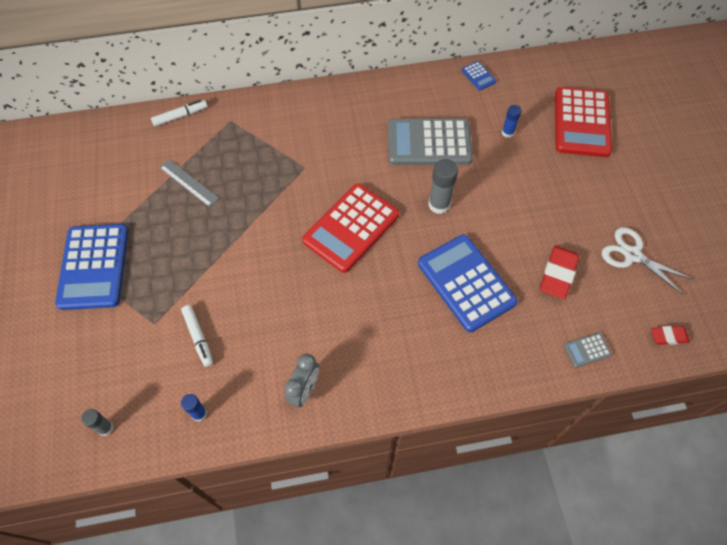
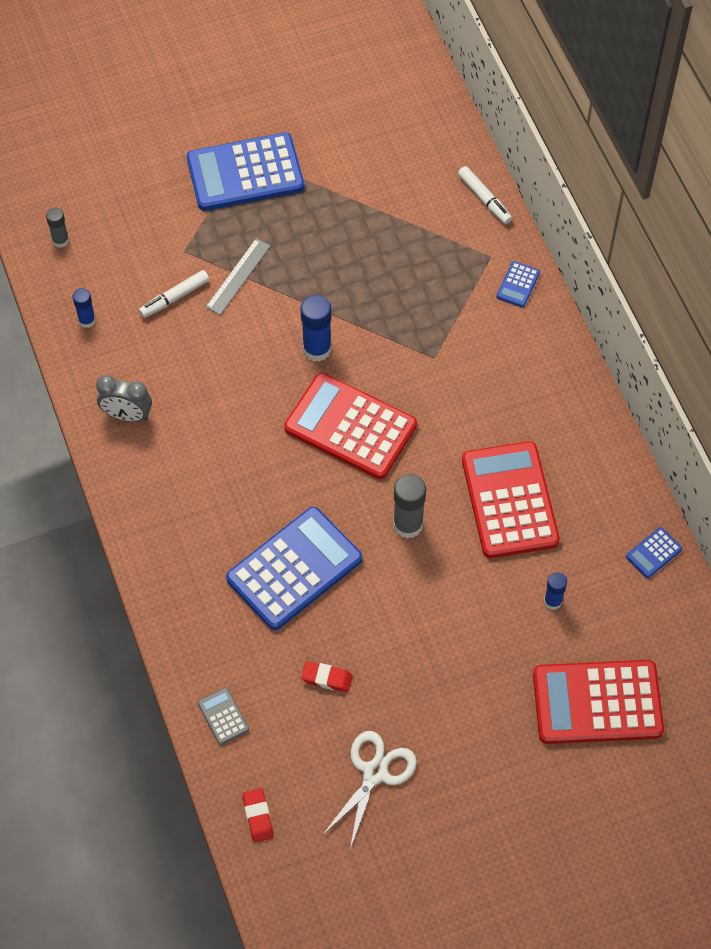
camera: 80 degrees right, 0 degrees up
(188, 183) = (381, 235): grey ruler -> grey ruler (238, 276)
(258, 109) = (518, 285): none -> blue calculator
(277, 240) = (317, 349): none -> blue glue stick
(429, 143) = (509, 500): grey calculator -> red calculator
(558, 274) = (327, 678): red eraser -> red eraser, size x0.59

